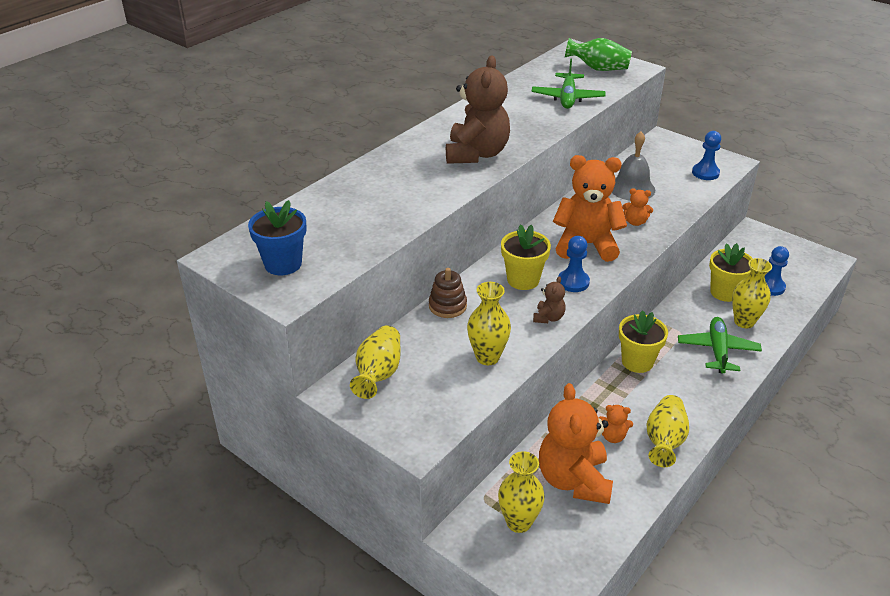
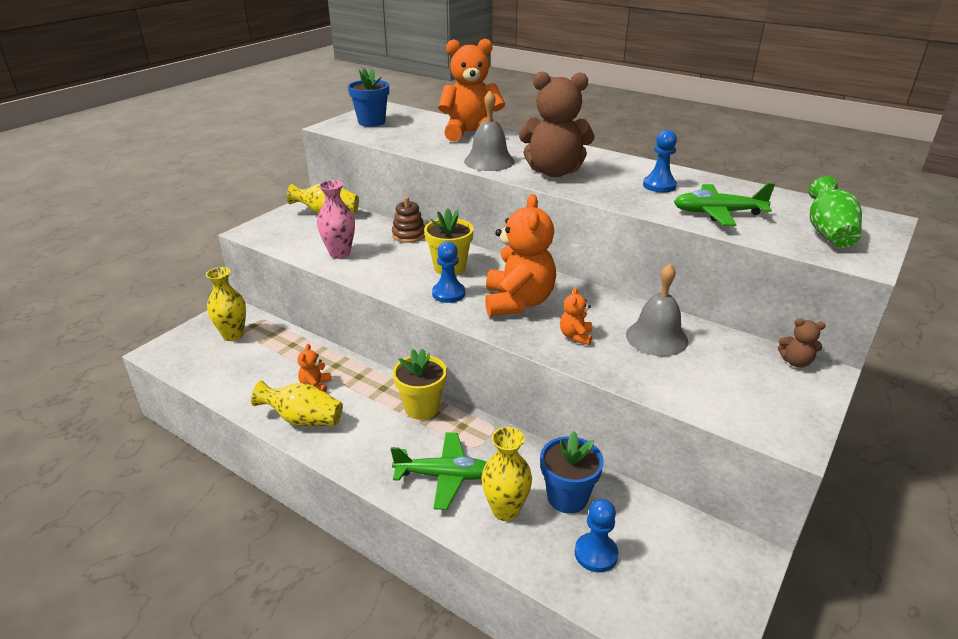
camera: 85 degrees right, 5 degrees down
(443, 186) = (489, 161): none -> grey bell
(487, 357) = (340, 253): yellow vase -> pink vase
(548, 318) = (391, 280): brown teddy bear -> brown teddy bear (795, 362)
(573, 480) = (268, 362): orange teddy bear -> orange teddy bear (470, 133)
(705, 173) = (737, 406): blue pawn -> blue pawn (659, 185)
(724, 292) = (567, 497): yellow flower pot -> blue flower pot

